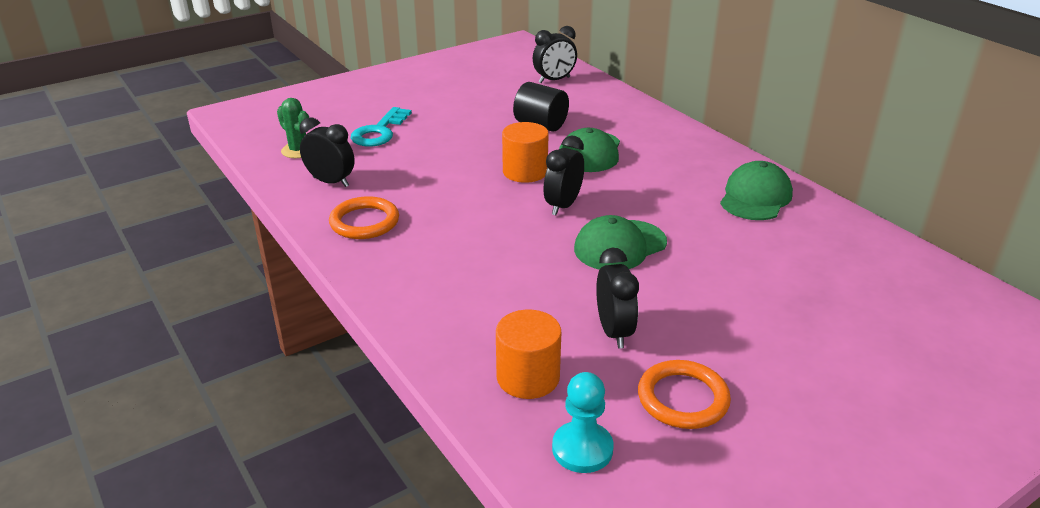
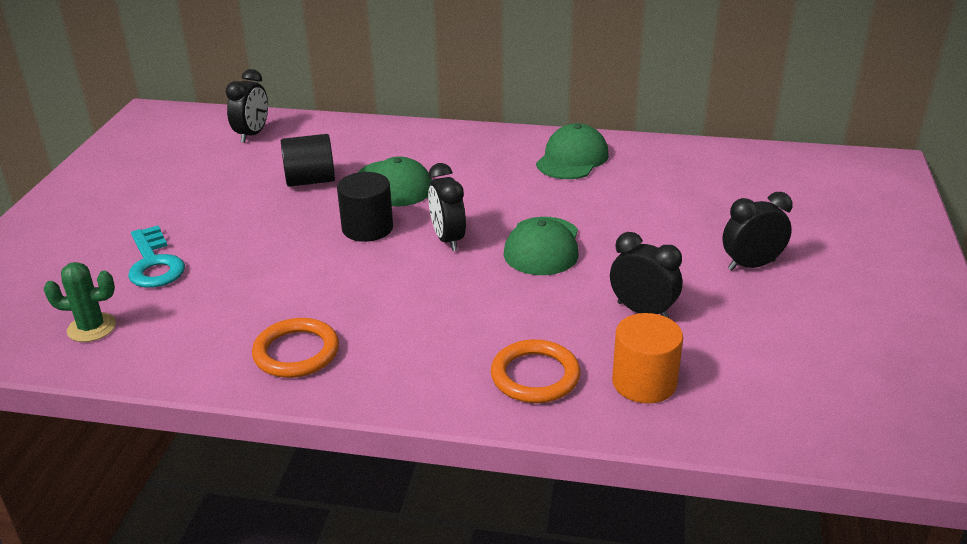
camera: 45 degrees left, 0 degrees up
(331, 182) = (190, 337): black clock -> black clock (751, 265)
(525, 172) = (367, 228): orange cylinder -> black cylinder
(582, 449) = (755, 403): turquoise pawn -> none
(683, 398) = (753, 326): orange ring -> orange ring (535, 376)
(755, 197) = (572, 159): green cap -> green cap turned 45 degrees clockwise

